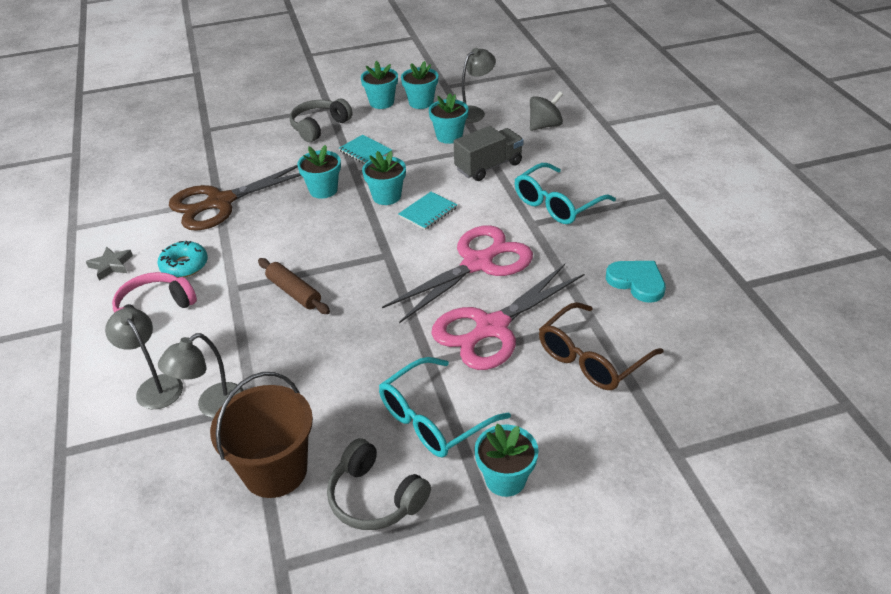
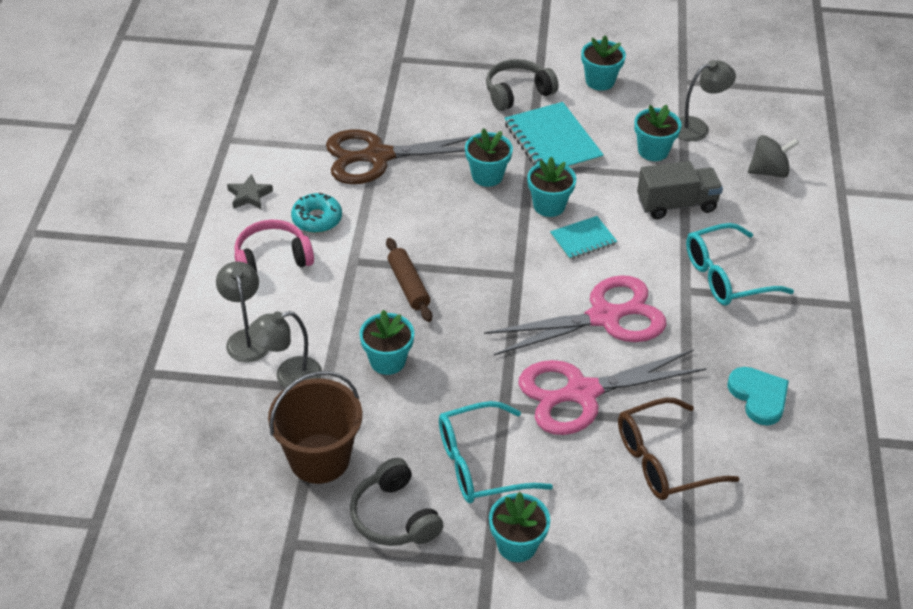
camera: 20 degrees right, 5 degrees up
(365, 152) = (552, 142): turquoise notebook -> turquoise notebook, size x1.76
(421, 102) = (644, 95): turquoise flower pot -> turquoise flower pot (387, 361)

